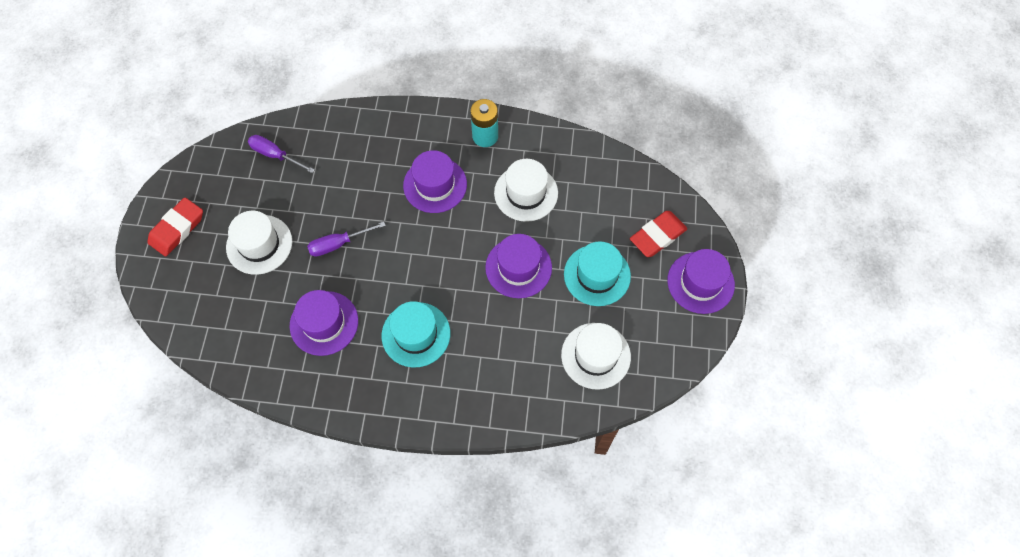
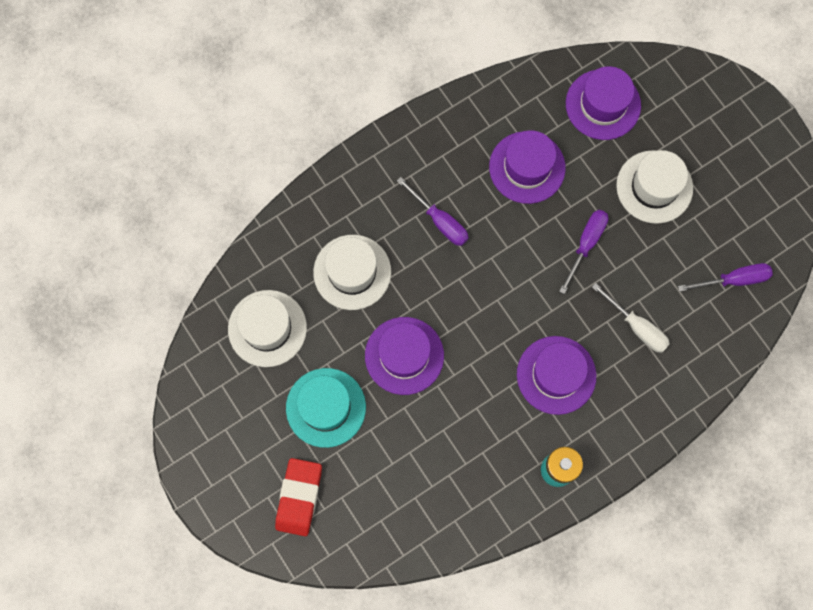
camera: 140 degrees right, 10 degrees up
(177, 229) = (739, 141): red eraser -> none
(359, 174) = (637, 327): none -> white screwdriver
(416, 334) = (440, 221): turquoise hat -> purple screwdriver
(526, 193) = (462, 439): white hat -> white hat (352, 272)
(700, 282) = (222, 480): purple hat -> purple hat (603, 104)

